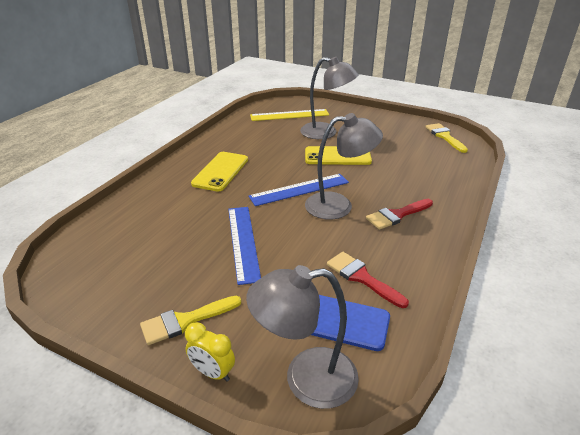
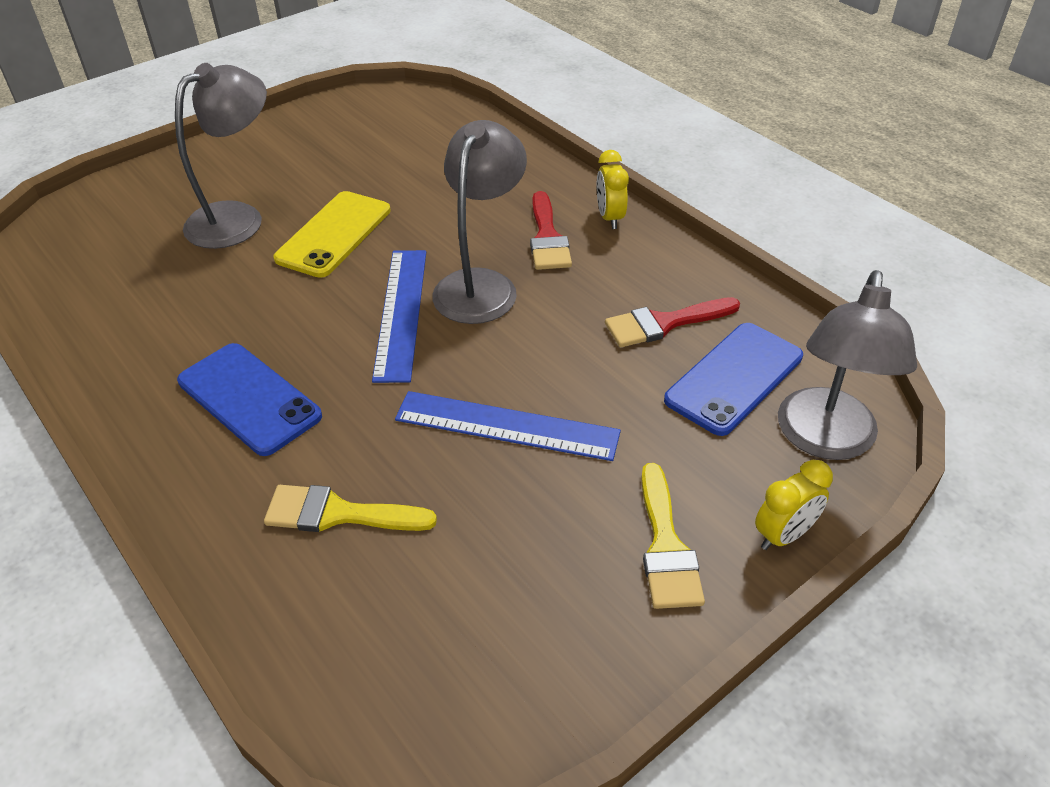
camera: 65 degrees left, 10 degrees up
(220, 171) = (249, 399): yellow phone -> blue phone
(289, 115) = (115, 239): yellow ruler -> none
(438, 232) = (610, 218): none -> yellow clock
(444, 136) = (378, 108): yellow brush -> yellow brush (338, 514)

